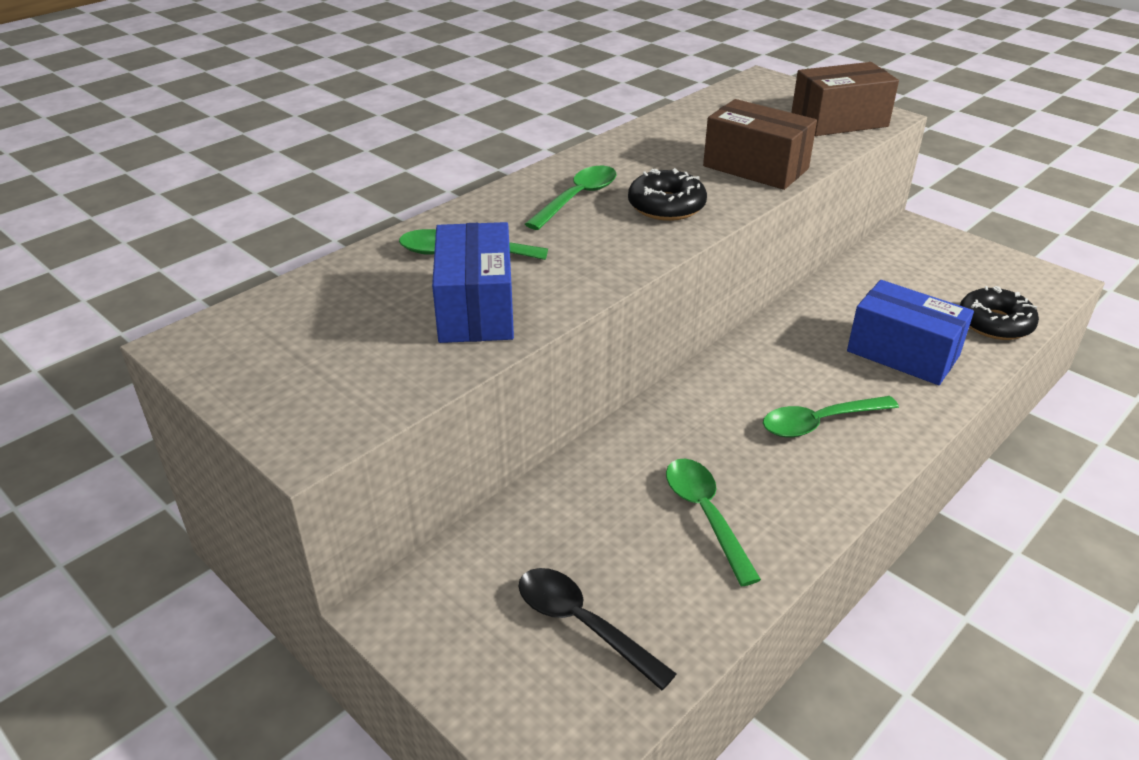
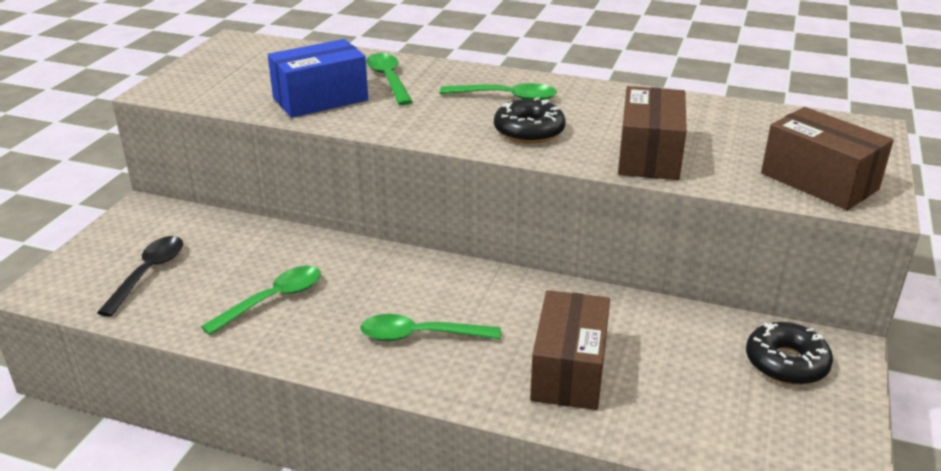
camera: 65 degrees right, 5 degrees down
(819, 423) = (420, 336): green spoon -> green spoon turned 45 degrees counterclockwise
(903, 353) = (569, 371): blue box -> brown box
(995, 323) = (687, 432): black donut -> black donut (786, 363)

